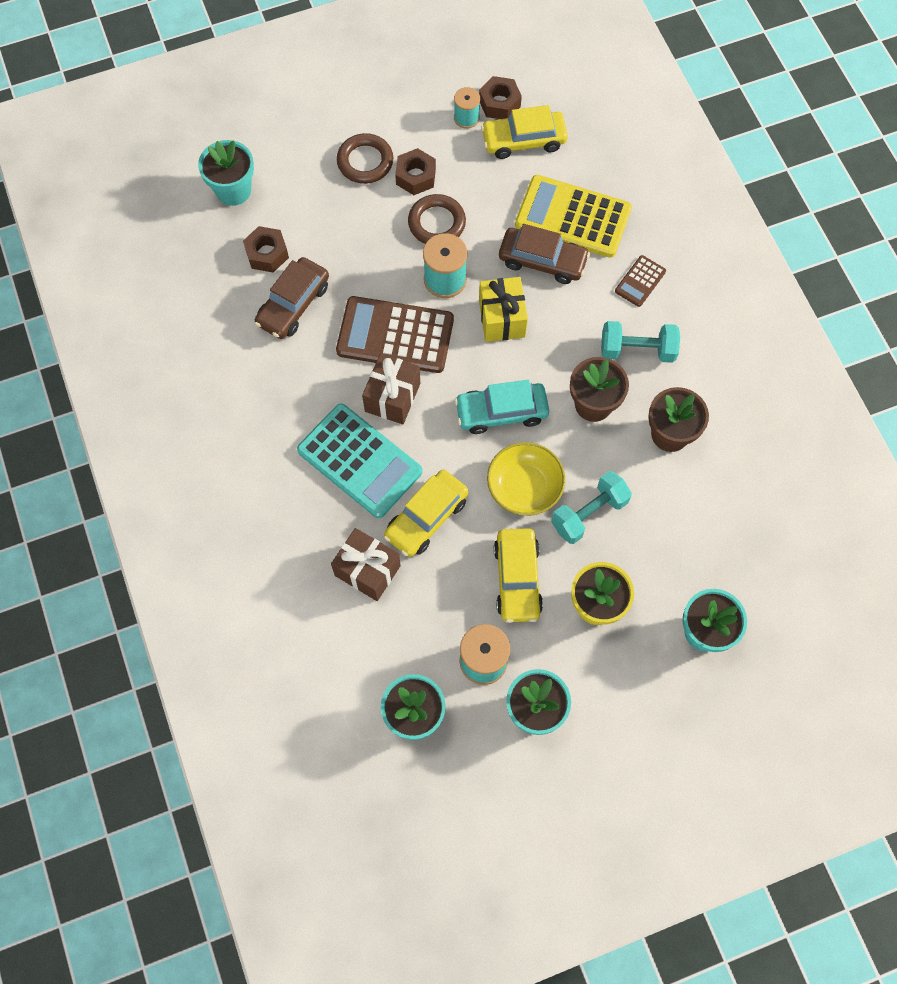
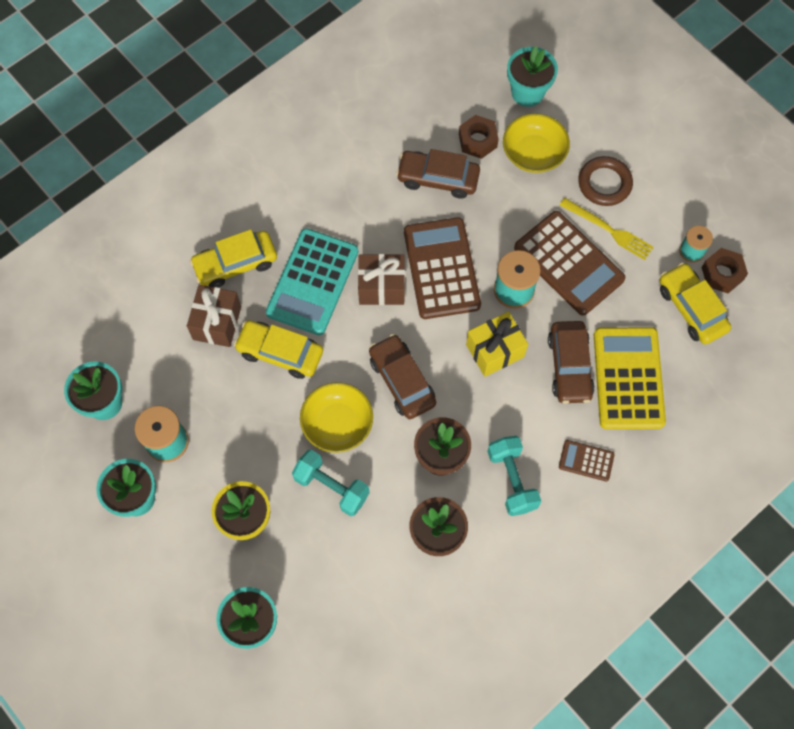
camera: 70 degrees right, 0 degrees up
(304, 209) = (533, 153): none -> yellow bowl
(416, 176) = (608, 230): brown nut -> yellow fork
(436, 223) = (568, 263): brown ring -> brown calculator
(501, 412) = (402, 381): turquoise car -> brown car
(517, 579) = (249, 445): yellow car -> yellow car (235, 264)

